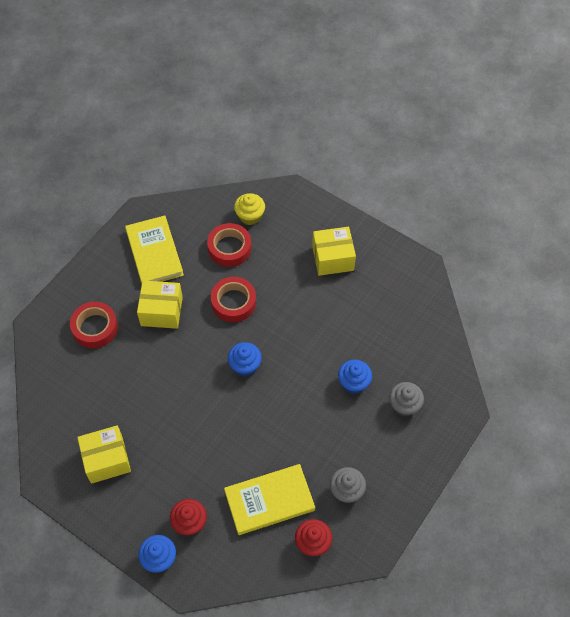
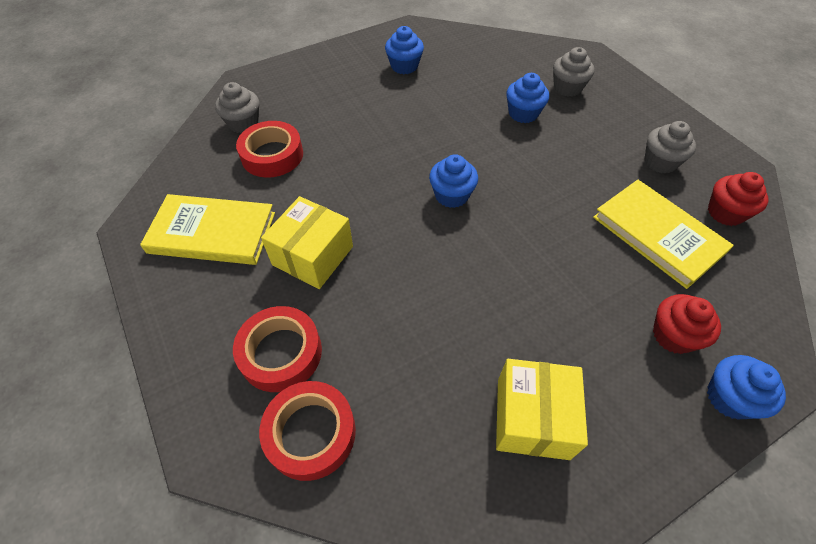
camera: 65 degrees left, 5 degrees down
(233, 302) = (353, 176): red tape -> red tape (311, 433)
(250, 216) = (243, 123): yellow cupcake -> grey cupcake
(269, 501) = (658, 235): yellow book -> yellow book turned 45 degrees counterclockwise
(333, 258) = (356, 79): yellow box -> none
(367, 282) = (404, 66): none -> blue cupcake

